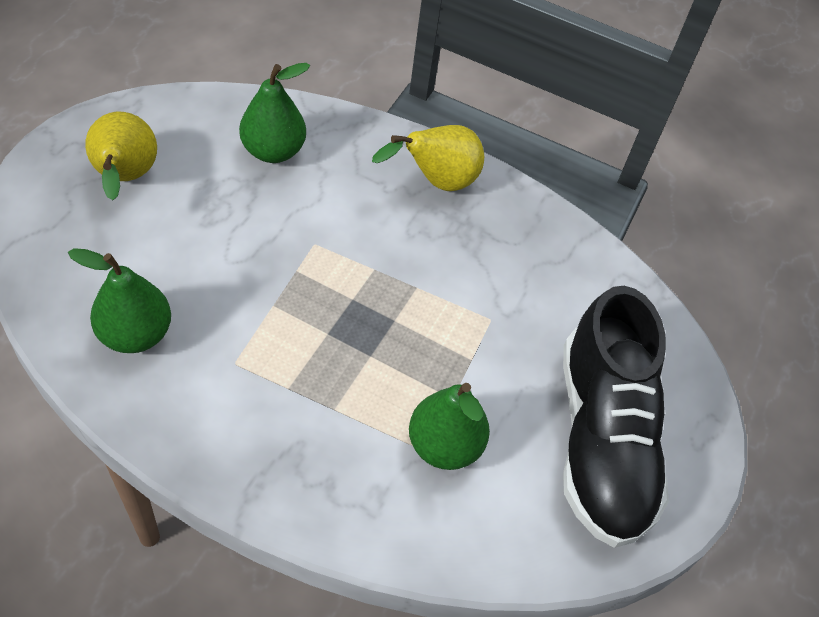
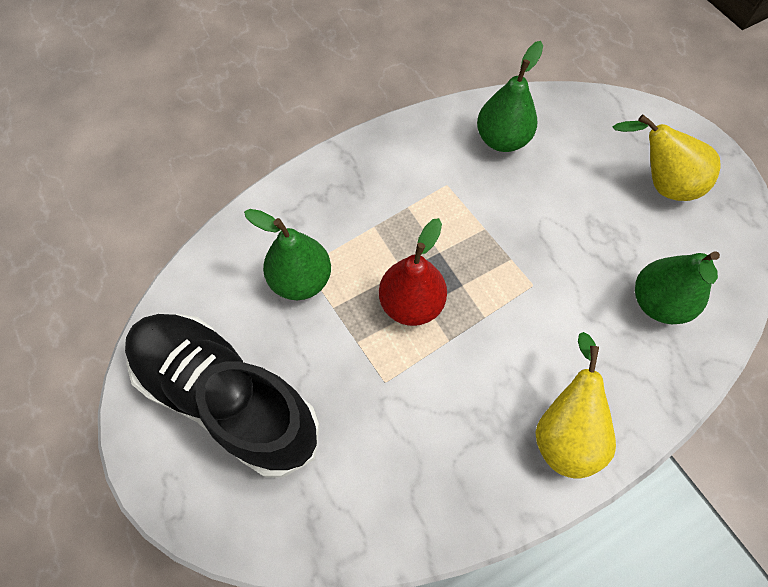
camera: 130 degrees right, 10 degrees up
(401, 333) = (411, 304): none -> red pear

